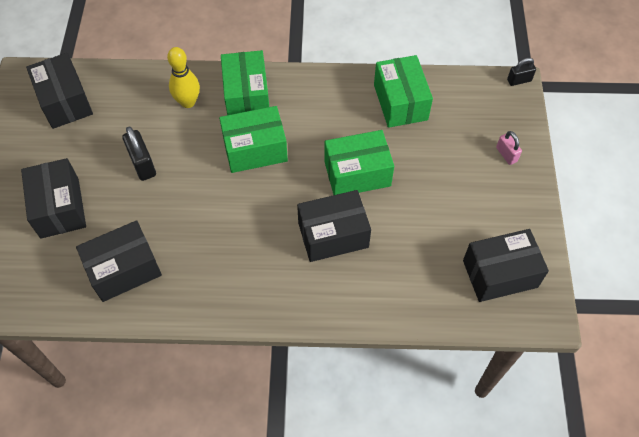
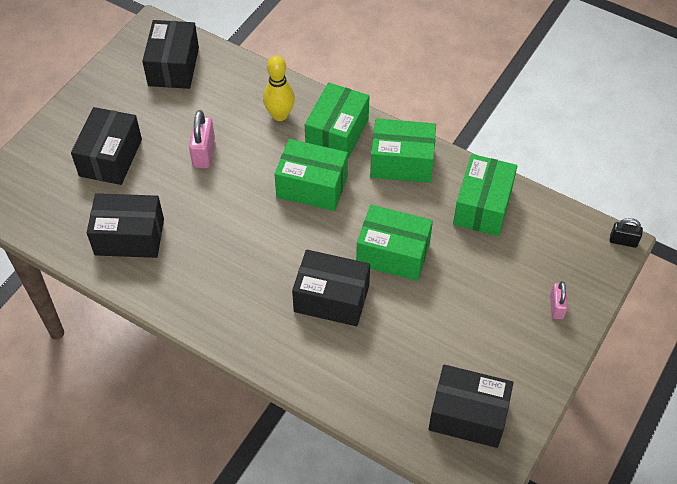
camera: 30 degrees right, 5 degrees down
(142, 164) = (203, 153): black padlock -> pink padlock
(315, 96) = (402, 162): none -> green box

